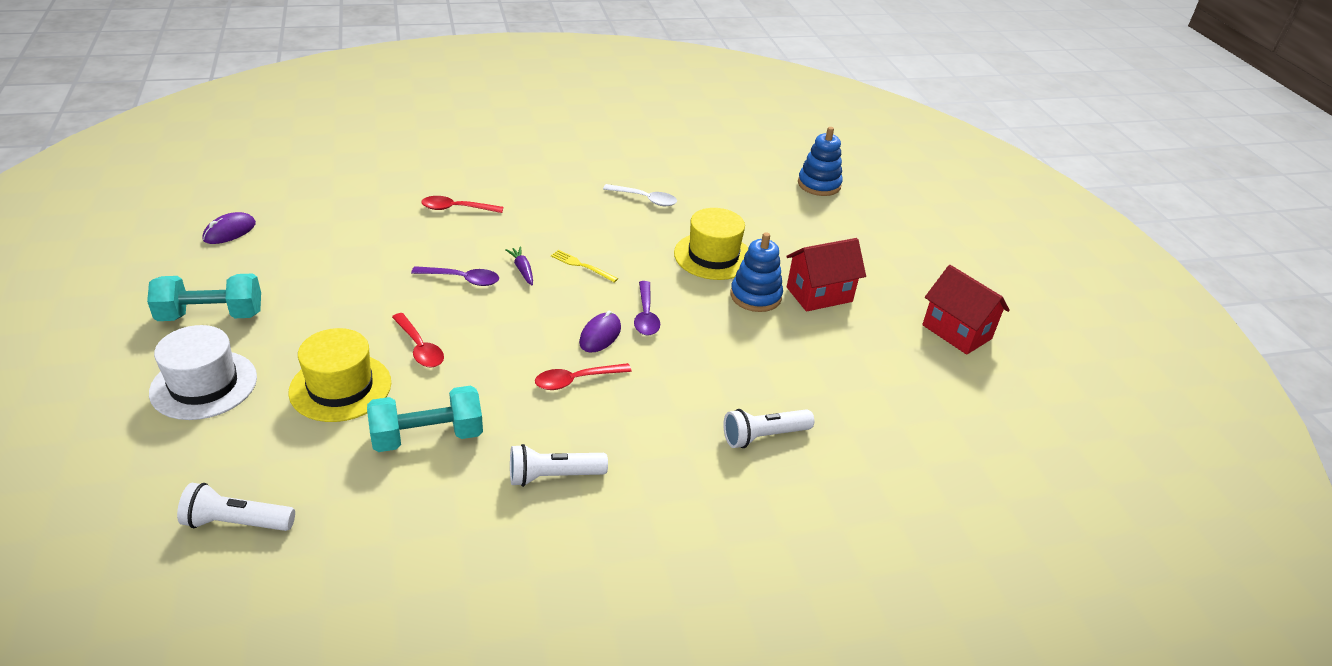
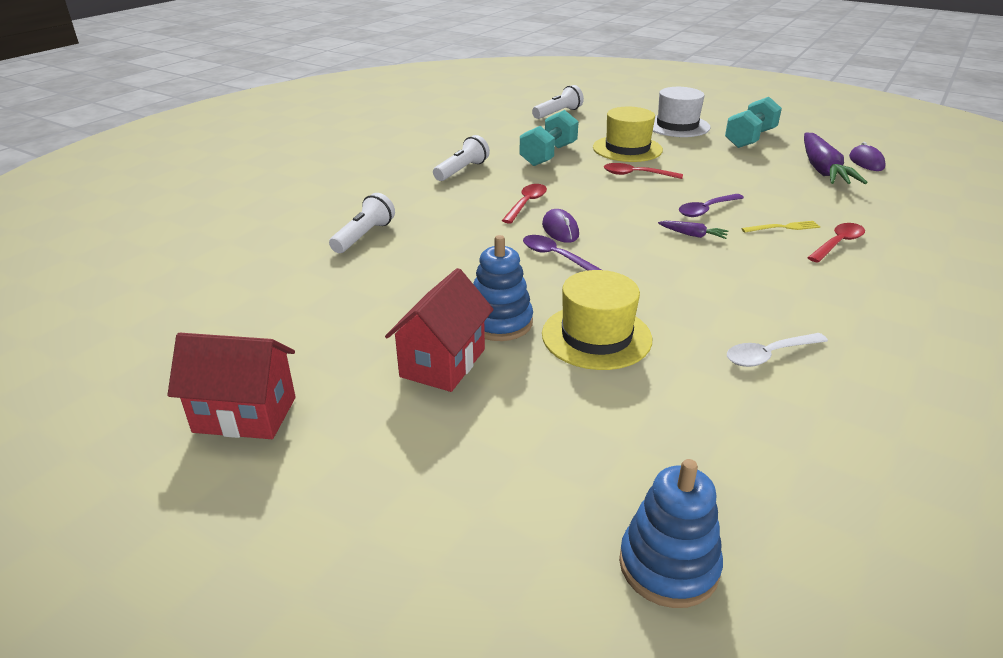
camera: 140 degrees right, 5 degrees down
(281, 249) = (822, 170): none -> purple carrot
(582, 266) = (667, 261): yellow fork -> yellow fork (783, 227)

